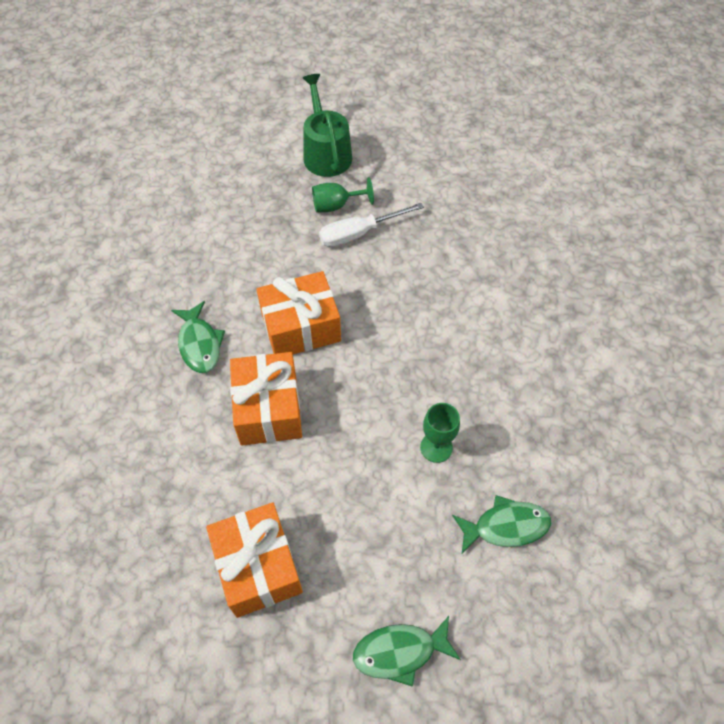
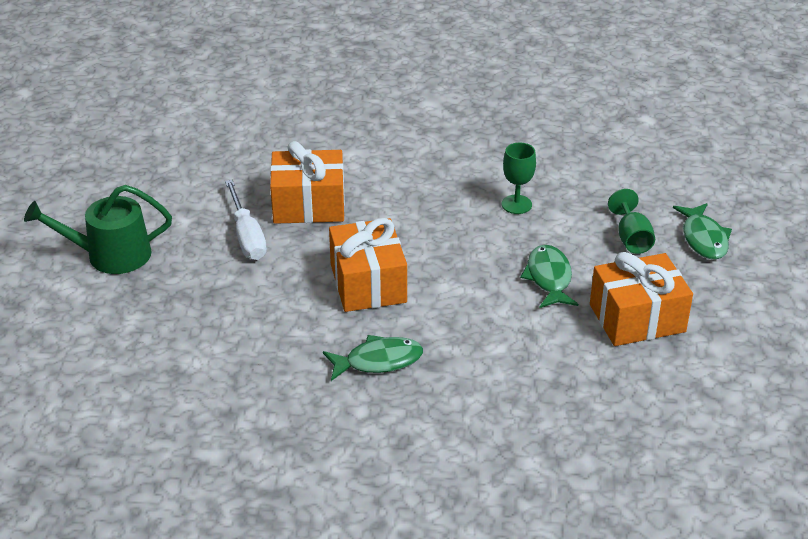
camera: 85 degrees left, 20 degrees down
(268, 409) = (468, 309): orange gift -> orange gift (308, 205)
(336, 205) = (199, 251): green goblet -> green goblet (631, 239)
(506, 526) = (592, 174): green fish -> green fish (549, 278)

